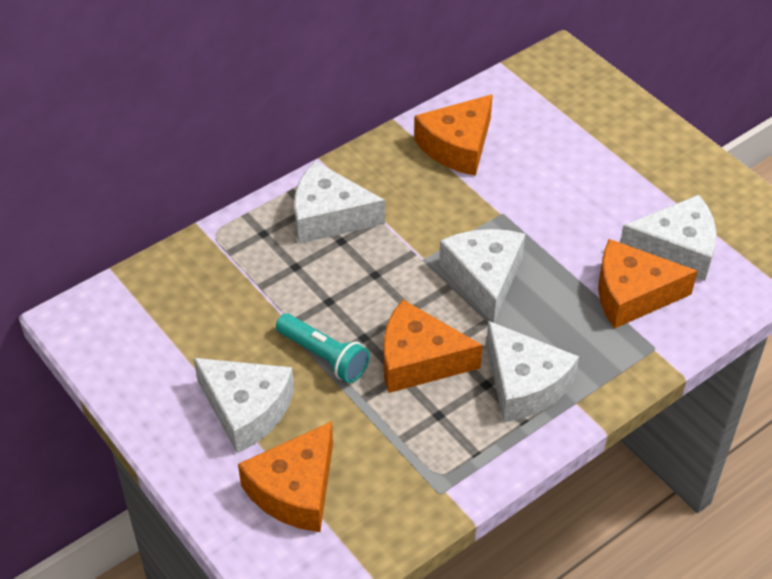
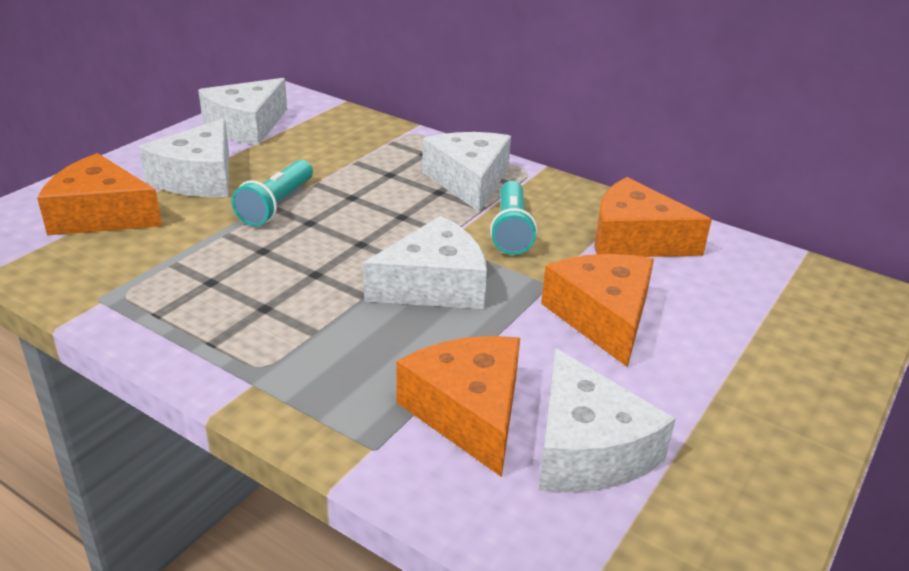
camera: 70 degrees right, 15 degrees down
(419, 360) = (289, 259): orange cheese -> orange cheese (602, 317)
(420, 212) = (511, 230): none -> turquoise flashlight
(524, 384) = (272, 337): white cheese -> white cheese (246, 126)

